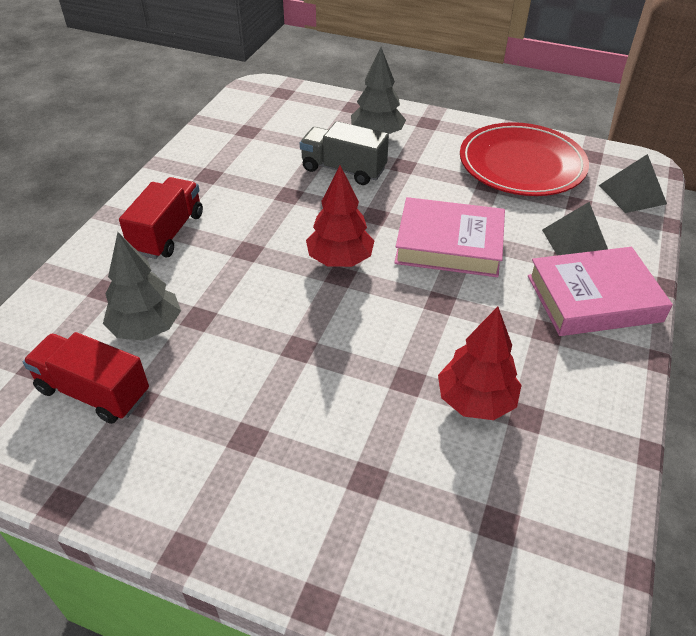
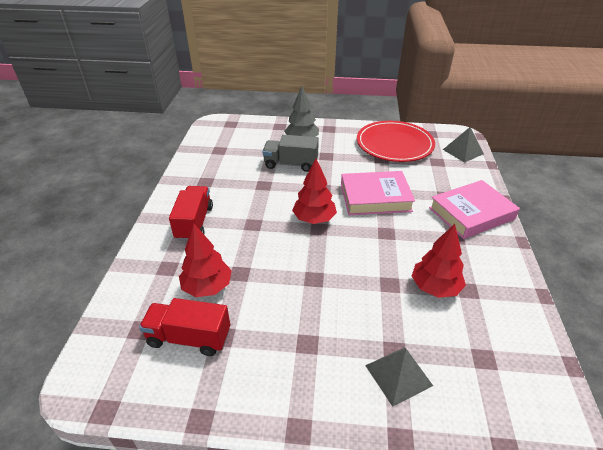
camera: 15 degrees left, 5 degrees down
(147, 328) = (207, 287): grey tree -> red tree
(575, 243) = (446, 184): grey pyramid -> grey pyramid (398, 375)

